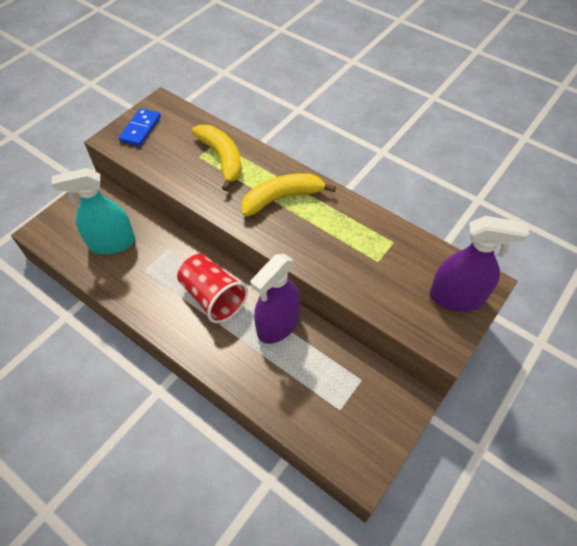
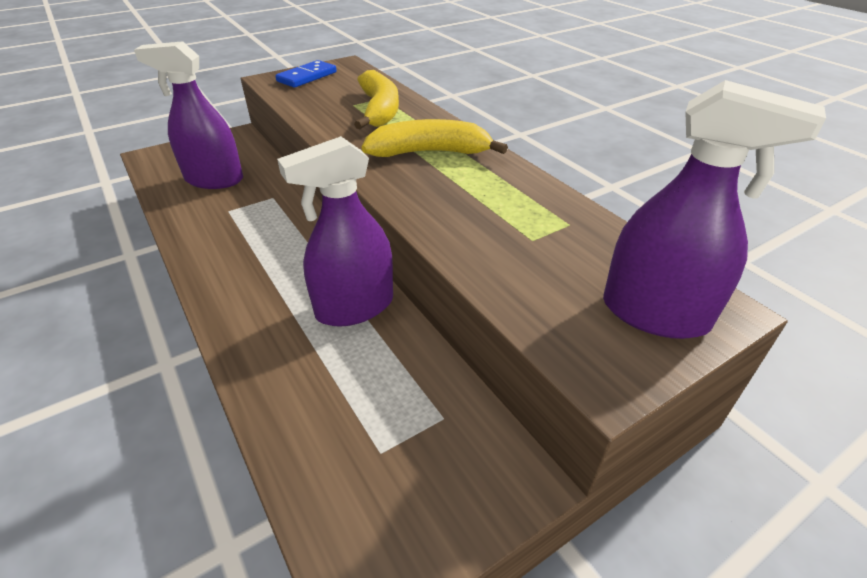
camera: 20 degrees right, 15 degrees down
(112, 243) = (214, 180): turquoise spray bottle -> purple spray bottle
(213, 297) = (289, 255): red cup -> none

